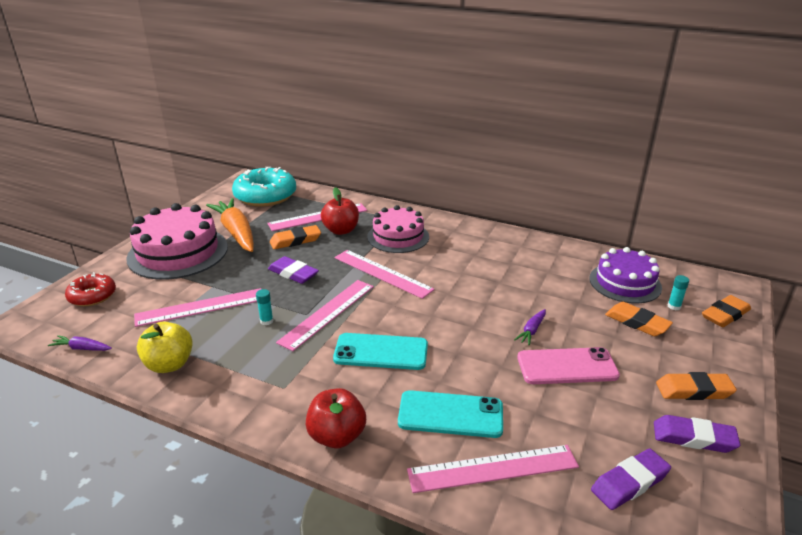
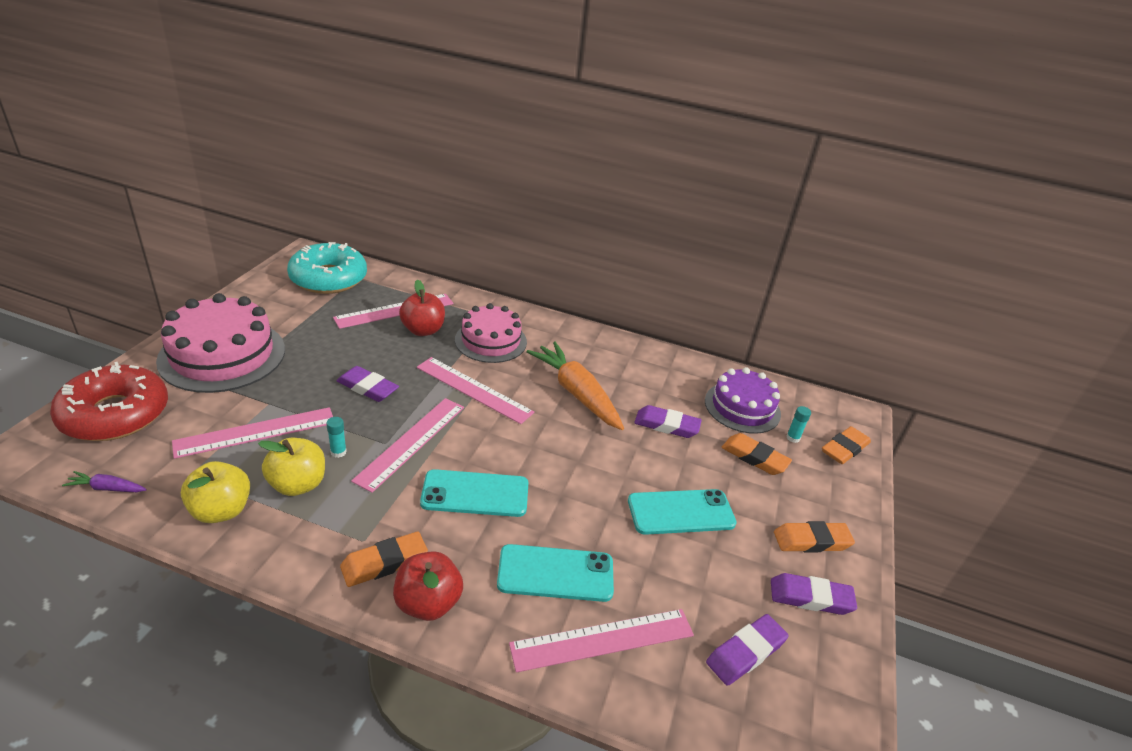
camera: 10 degrees left, 5 degrees up
(92, 296) = (115, 414): red donut -> red donut, size x1.76
(232, 345) = (298, 484): none -> yellow apple
(236, 232) = (295, 329): orange carrot -> orange carrot (576, 393)
(295, 241) = (368, 342): orange eraser -> orange eraser (384, 563)
(531, 331) = (643, 467): purple carrot -> none
(554, 298) = (666, 425): none -> purple eraser
(567, 366) = (681, 512): pink phone -> turquoise phone

